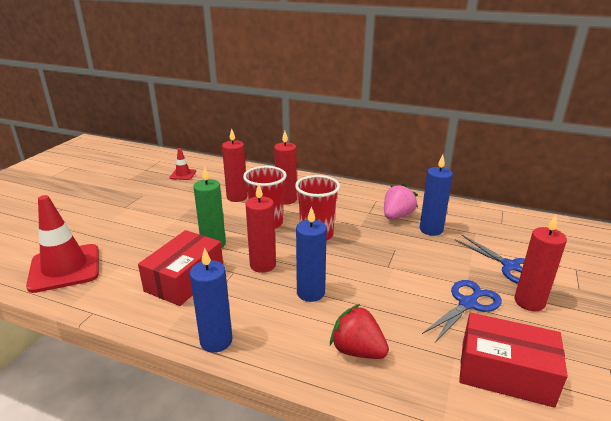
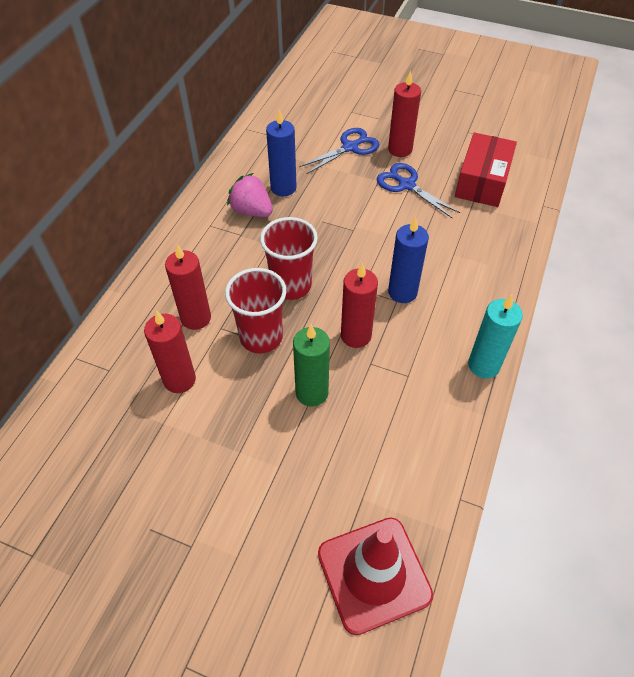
camera: 90 degrees left, 25 degrees up
(183, 174) = (74, 477): red traffic cone -> none
(185, 279) = (388, 412): red box -> none
(216, 341) = (483, 365): blue candle -> turquoise candle
(357, 350) = (476, 261): red strawberry -> none

